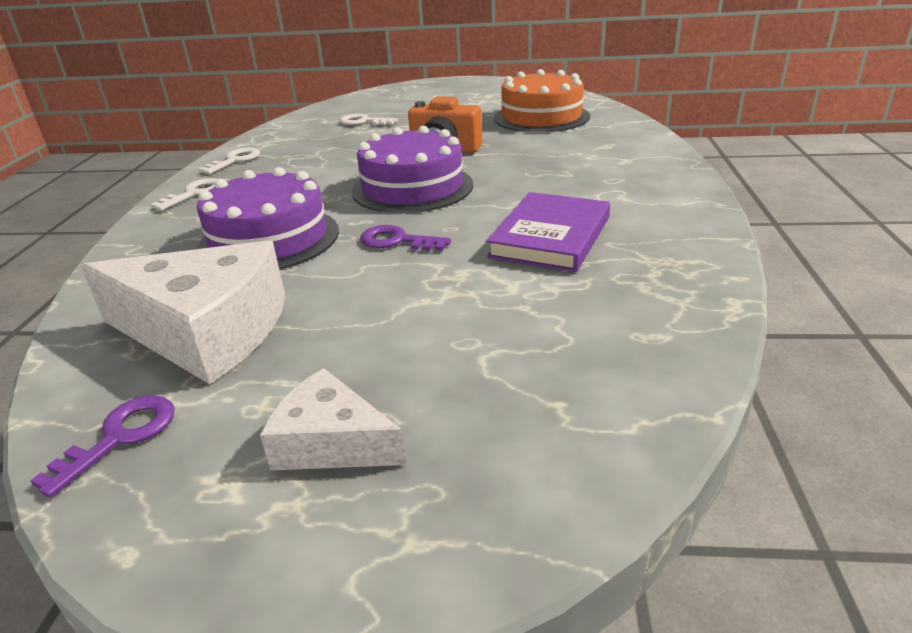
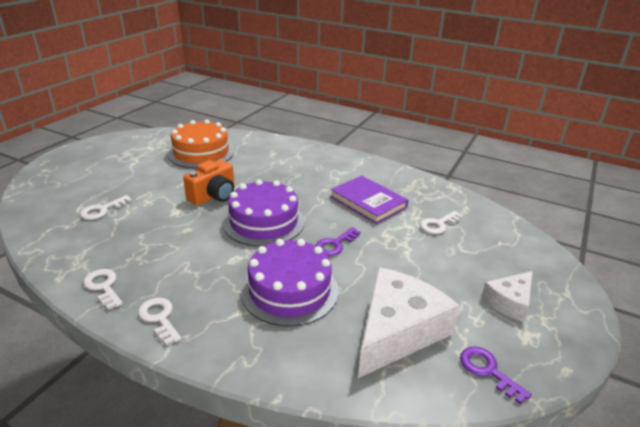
camera: 70 degrees left, 0 degrees up
(550, 314) = (438, 224): none -> white key

